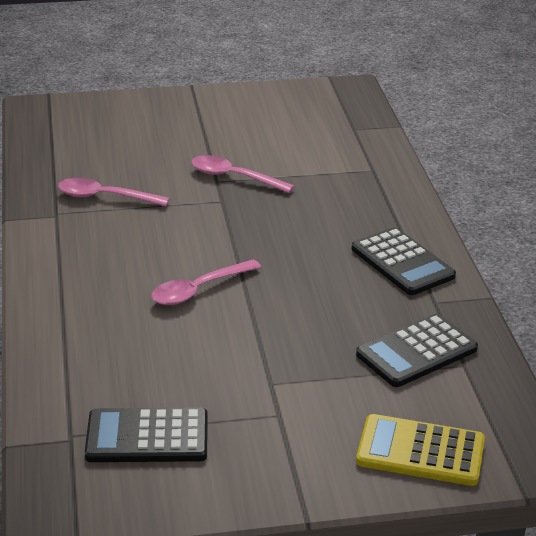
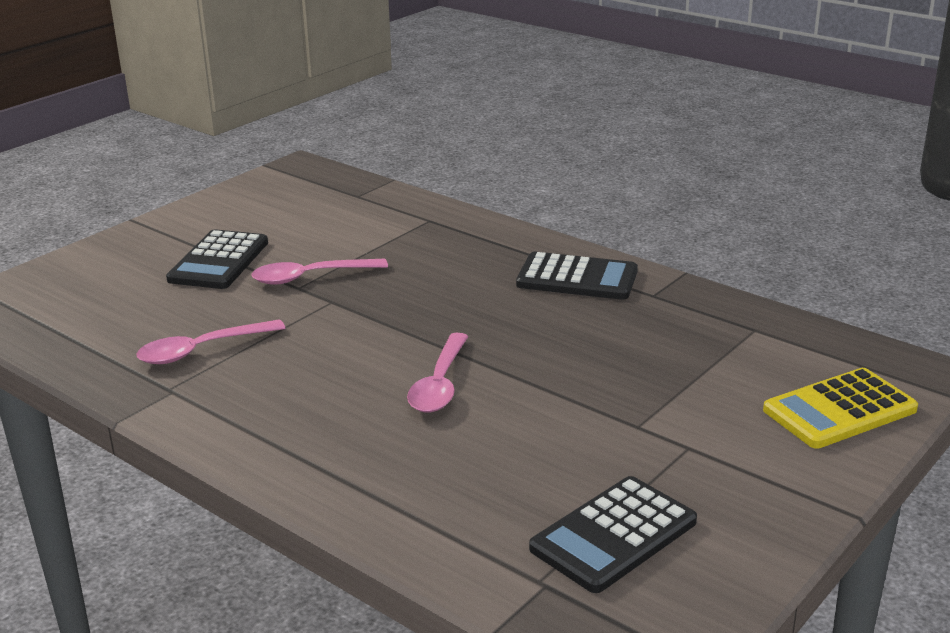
camera: 40 degrees left, 5 degrees down
(416, 352) = (705, 338): black calculator -> black calculator (219, 261)

